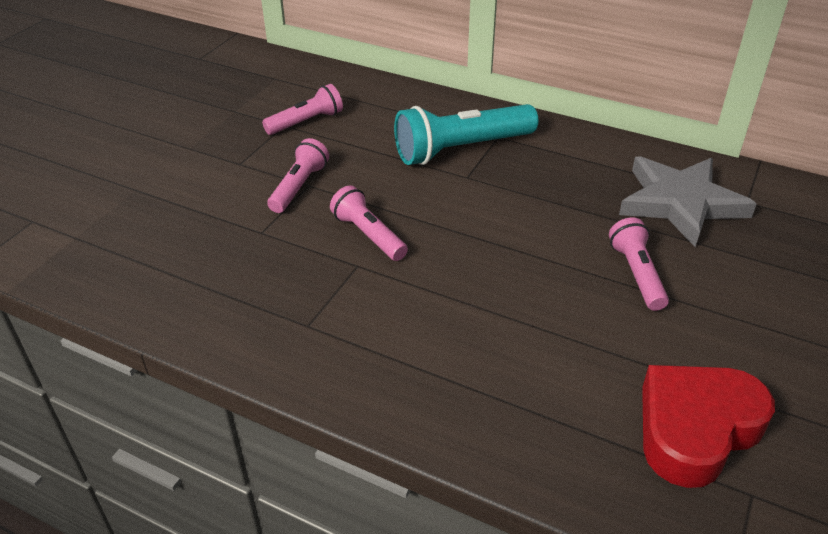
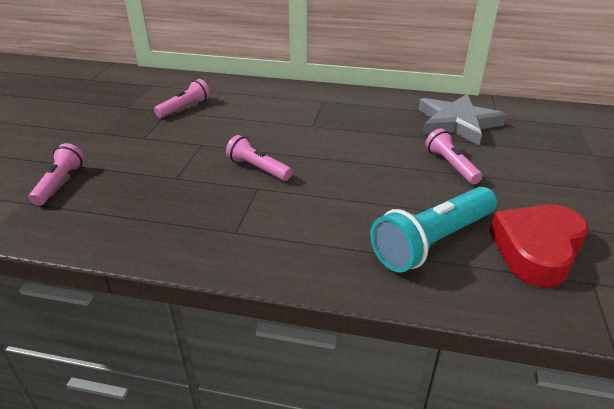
camera: 15 degrees left, 5 degrees down
(299, 187) = (194, 146): pink flashlight -> pink flashlight (60, 183)
(462, 149) = (302, 111): turquoise flashlight -> turquoise flashlight (432, 242)

